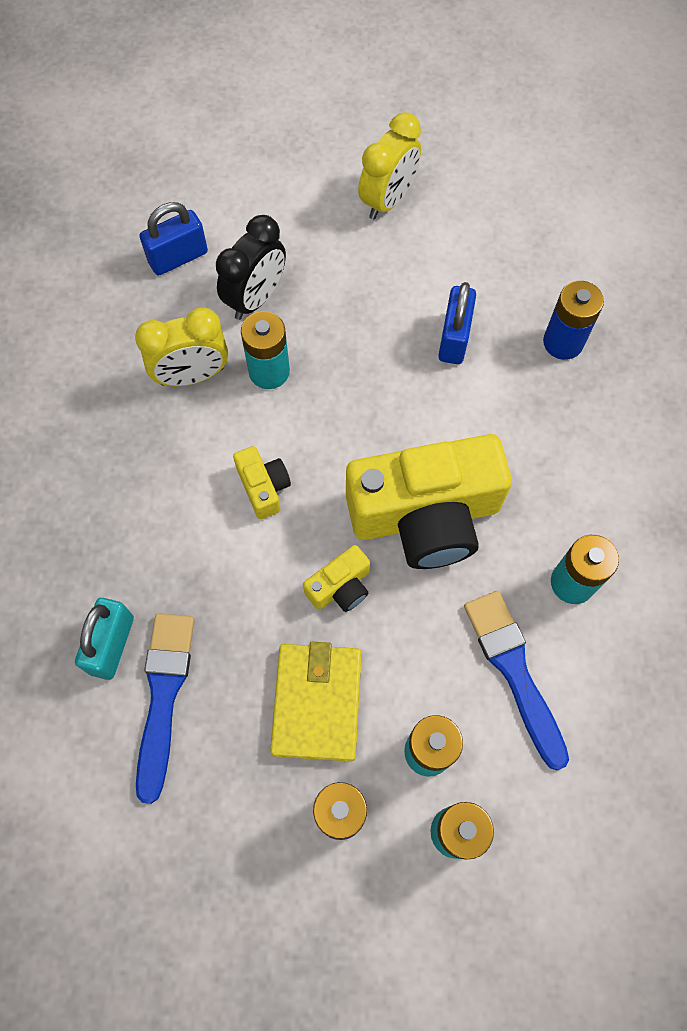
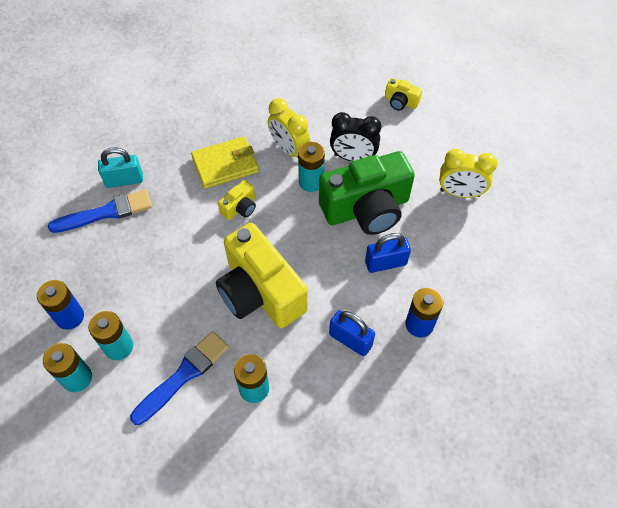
camera: 65 degrees right, 10 degrees down
(178, 257) = (357, 114): blue padlock -> blue padlock (350, 340)
(317, 702) = (127, 282): yellow wallet -> yellow wallet (225, 165)
(340, 587) = (198, 267): yellow camera -> yellow camera (400, 102)
(354, 321) = (366, 209): none -> green camera

